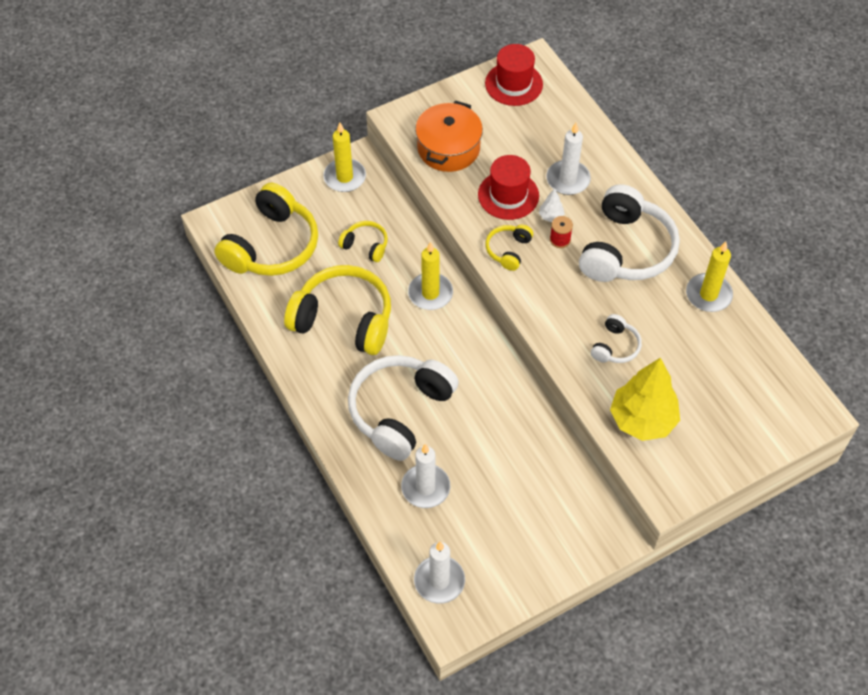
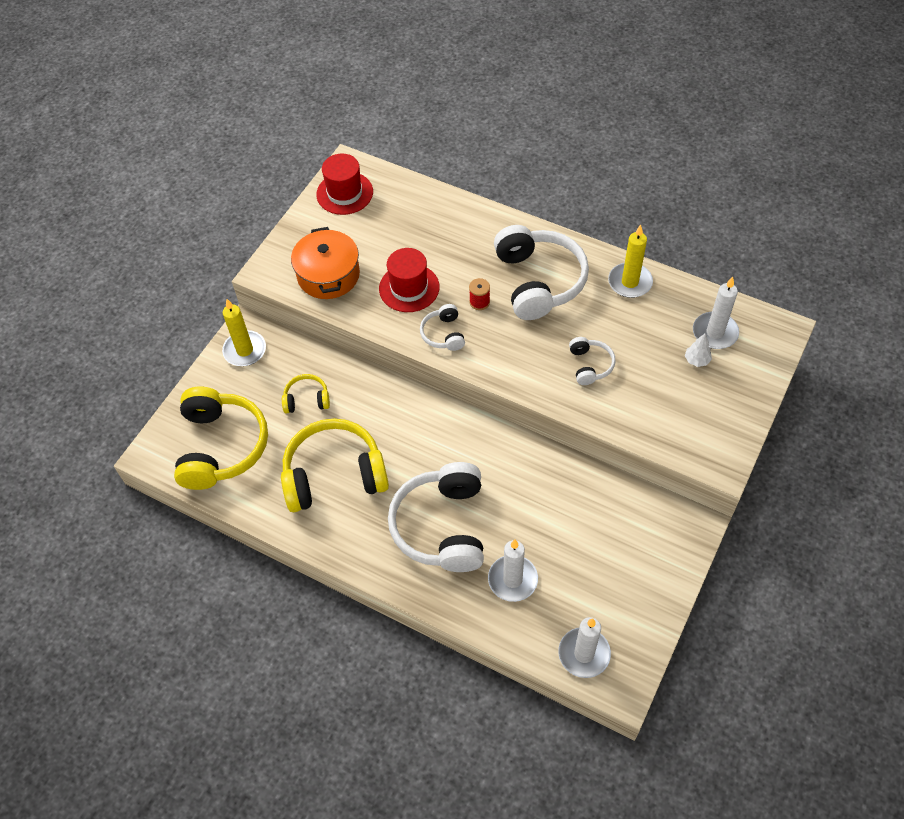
camera: 30 degrees left, 0 degrees up
(430, 293) = (393, 409): yellow candle -> none
(508, 250) = (443, 334): yellow headphones -> white headphones
(551, 216) = (457, 287): white tree -> white tree (696, 360)
(568, 179) = (449, 249): white candle -> white candle (715, 332)
(642, 420) = (657, 413): yellow tree -> none

